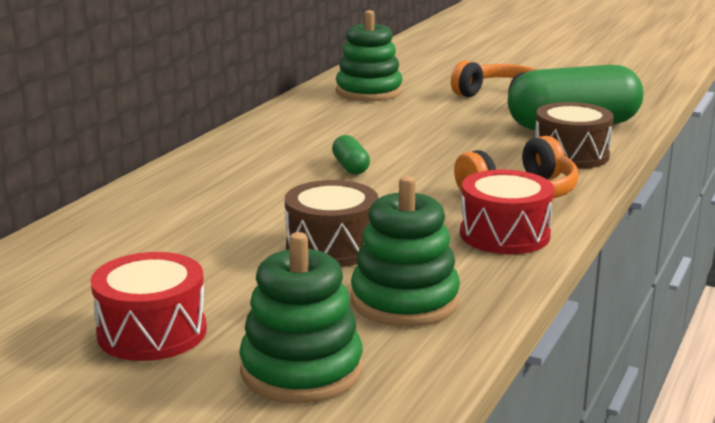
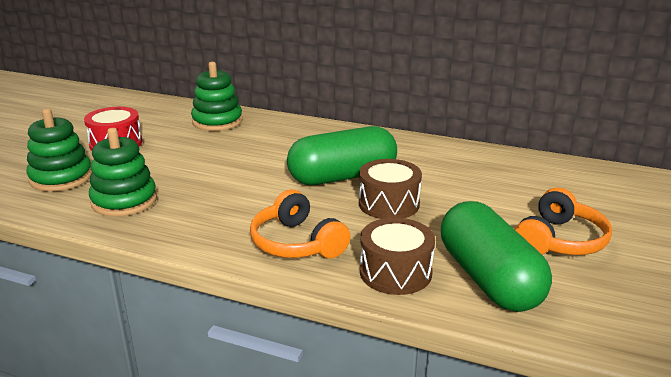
camera: 85 degrees right, 5 degrees up
(332, 247) = (204, 177): brown drum -> brown drum (389, 204)
(350, 167) = (342, 177): green capsule -> green capsule, size x2.41
(369, 92) = (533, 176): green stacking toy -> green stacking toy (217, 121)
(504, 234) = (214, 234): red drum -> none

